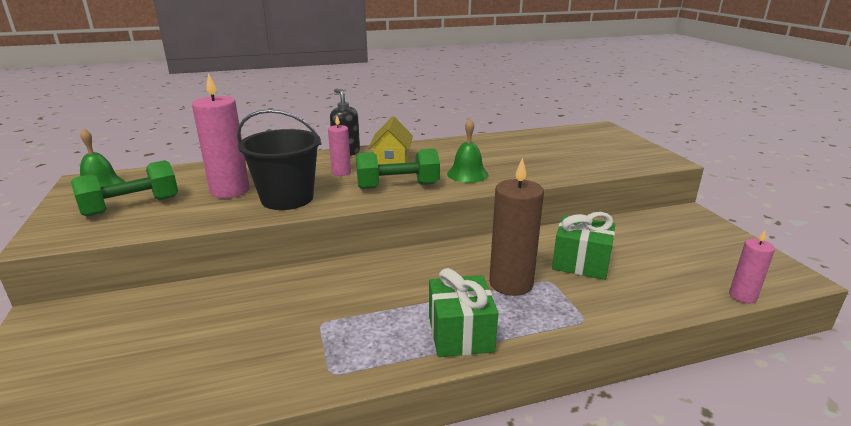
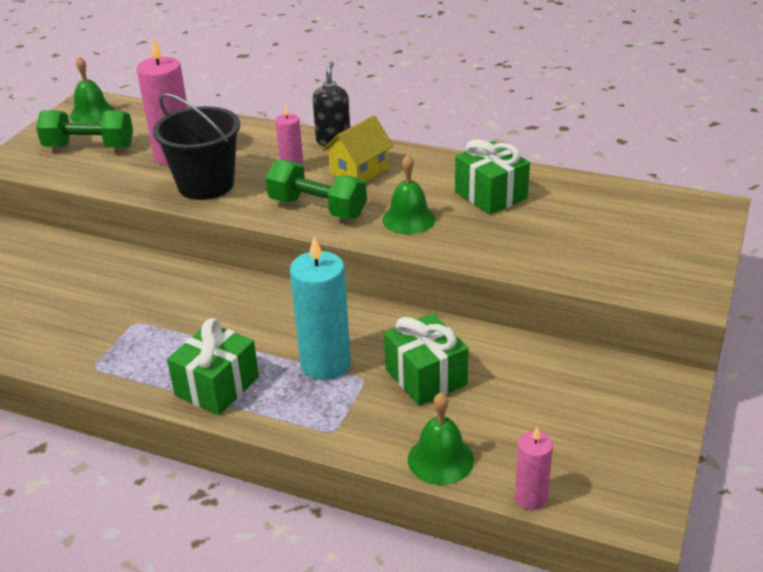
camera: 40 degrees right, 10 degrees up
(492, 151) = (490, 195): none -> green gift
(511, 283) = (325, 364): brown candle -> turquoise candle
(668, 302) = (440, 459): none -> green bell

